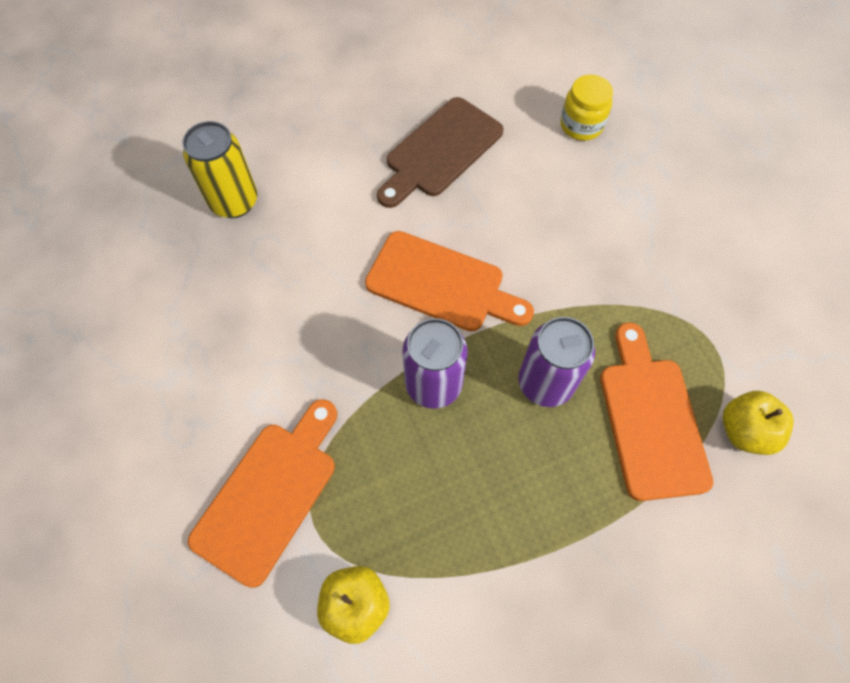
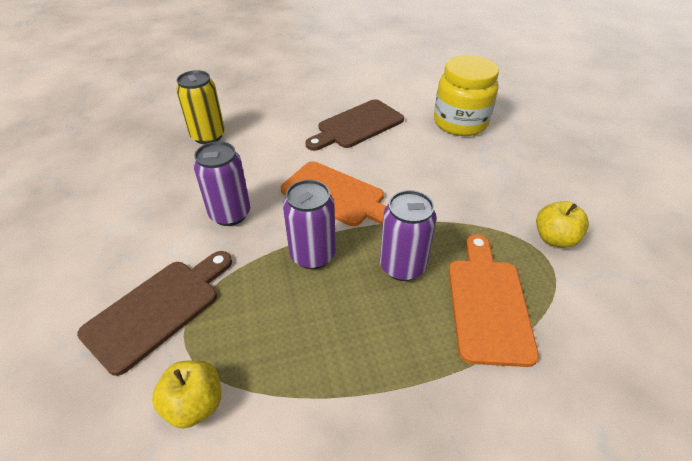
camera: 10 degrees right, 20 degrees down
(269, 494) = (157, 309): orange cutting board -> brown cutting board
(311, 337) = (230, 214): none -> purple can
(581, 125) = (460, 123): yellow jar -> yellow jar, size x1.75
(744, 431) = (571, 324): yellow apple -> yellow apple (554, 239)

